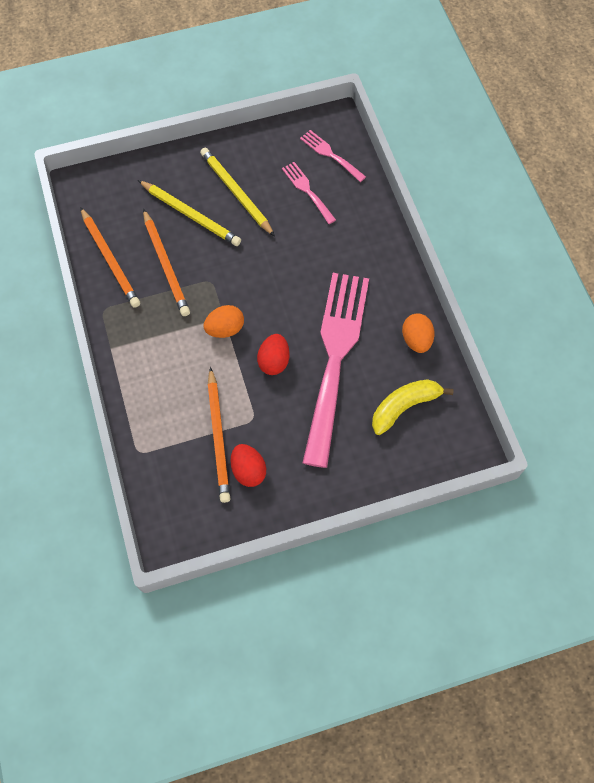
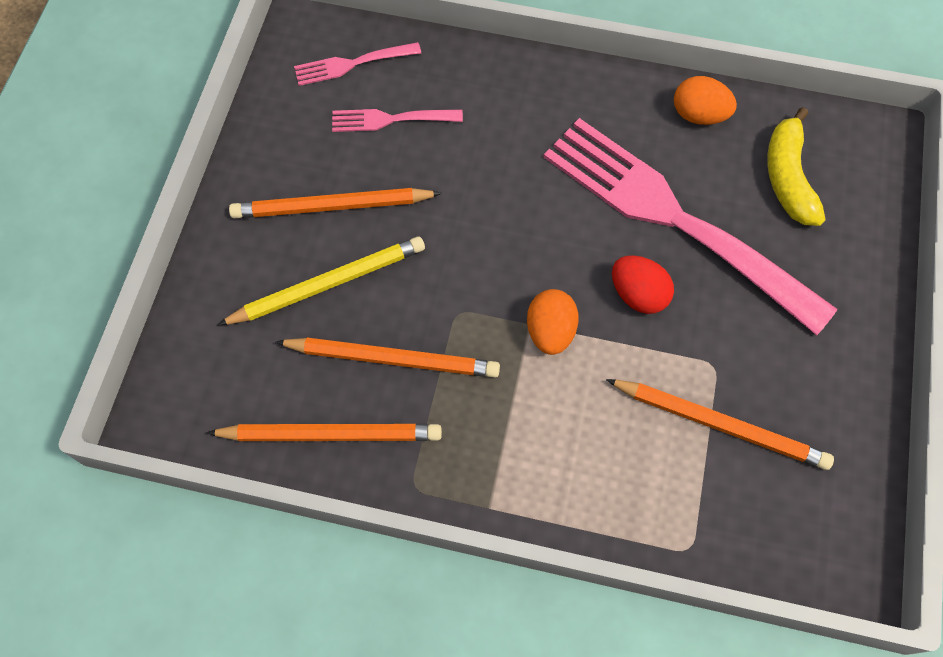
camera: 60 degrees left, 0 degrees up
(236, 193) = (332, 206): yellow pencil -> orange pencil
(248, 470) = (792, 410): red egg -> none

